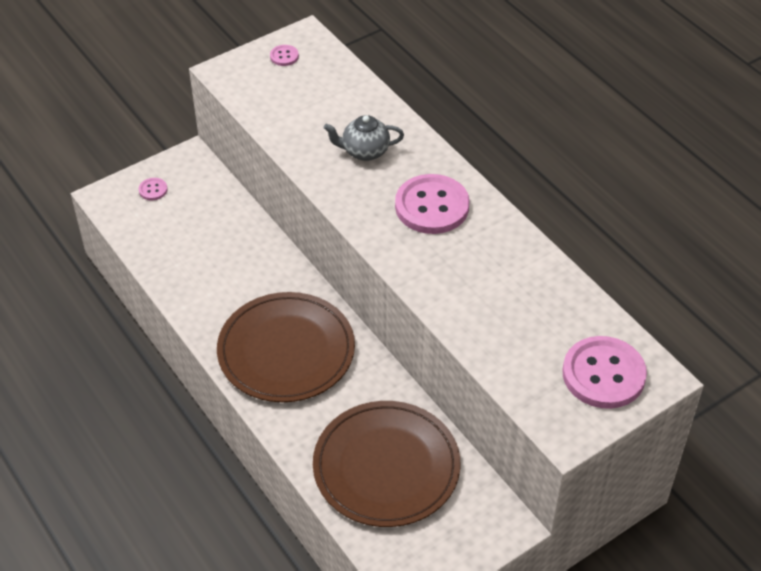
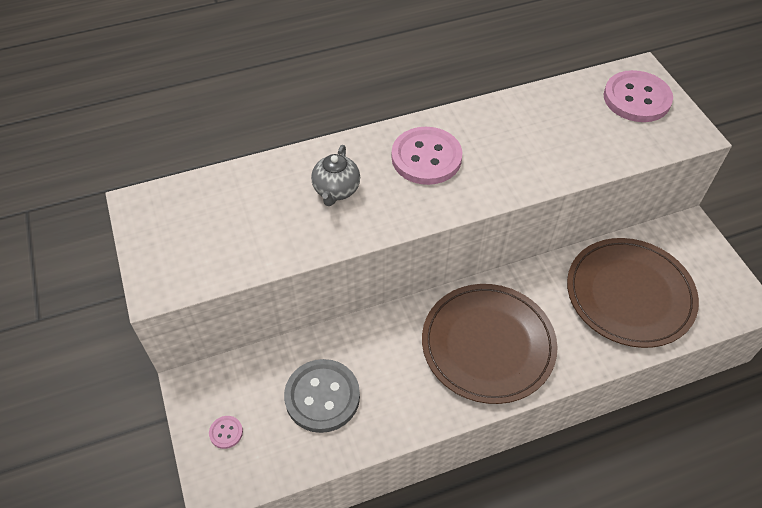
camera: 75 degrees left, 5 degrees up
(200, 242) = (322, 397): none -> grey button
(284, 56) = (161, 228): pink button -> none

